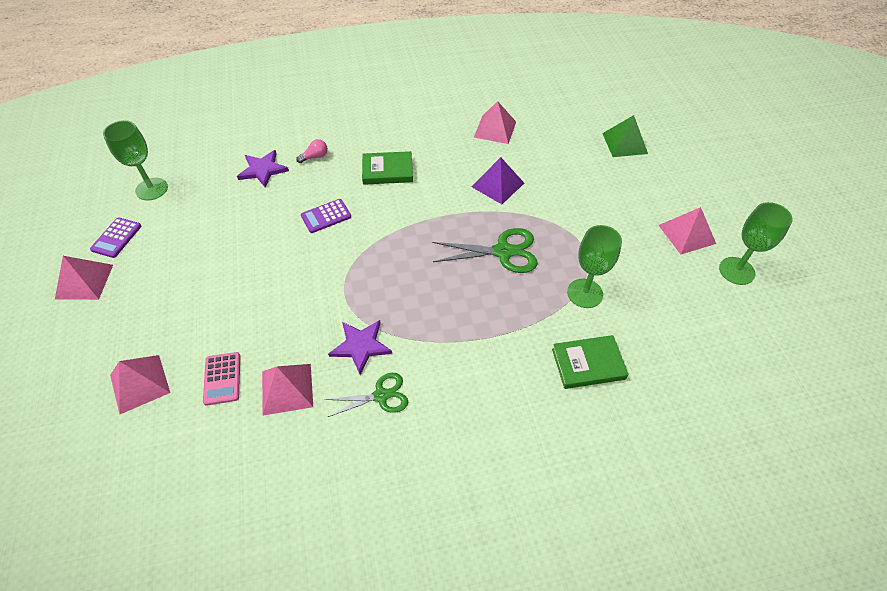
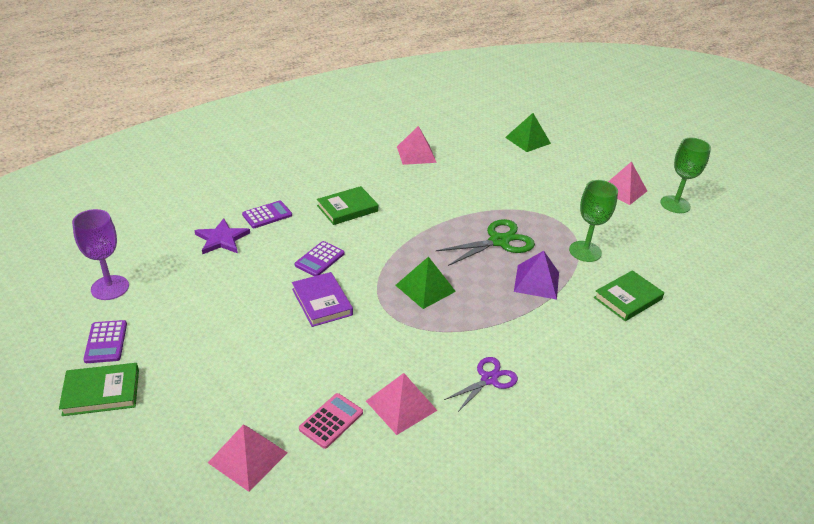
camera: 30 degrees left, 15 degrees down
(84, 281) = (101, 392): pink pyramid -> green book
(152, 189) = (110, 288): green goblet -> purple goblet
(222, 378) = (331, 421): pink calculator -> pink calculator turned 105 degrees counterclockwise
(297, 260) = (322, 302): none -> purple book
(315, 157) = (267, 215): pink light bulb -> purple calculator
(361, 346) = (439, 349): purple star -> none
(381, 396) = (489, 379): green scissors -> purple scissors
(395, 278) = (425, 288): none -> green pyramid
(497, 185) = (453, 194): purple pyramid -> purple pyramid (536, 282)

